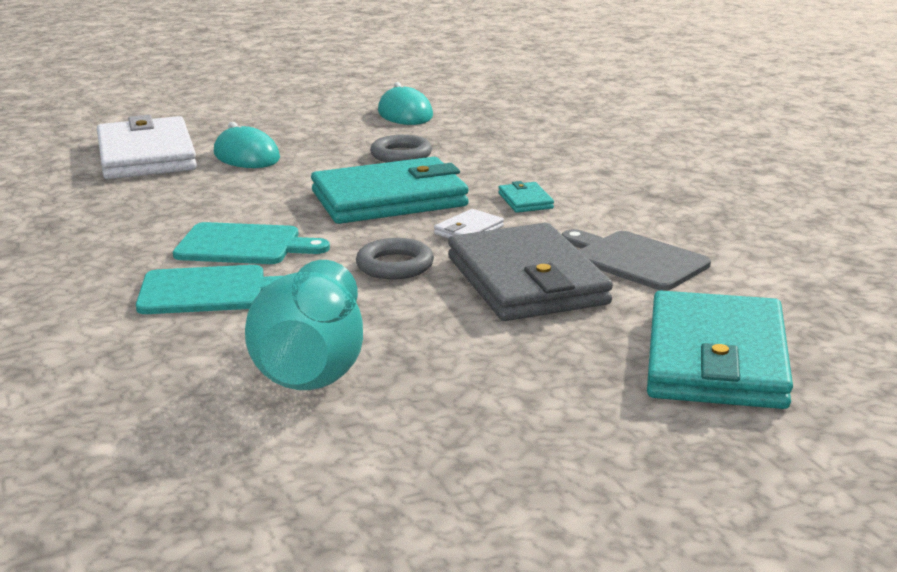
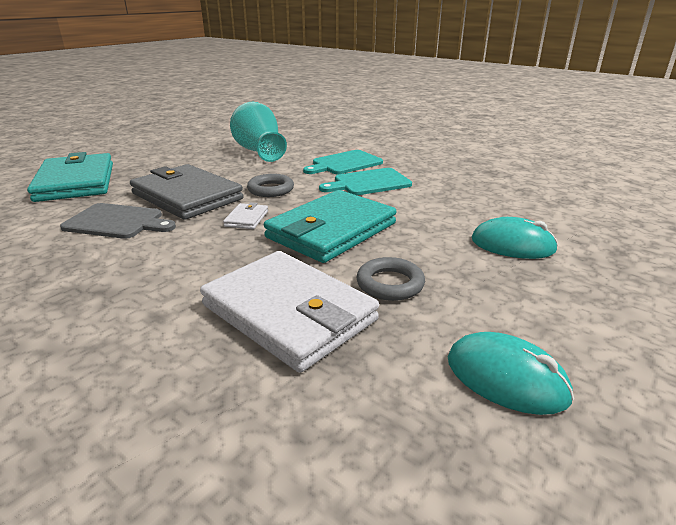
camera: 150 degrees right, 5 degrees up
(146, 155) = (580, 226): white wallet -> white wallet (289, 313)
(525, 201) = (221, 254): turquoise wallet -> none

